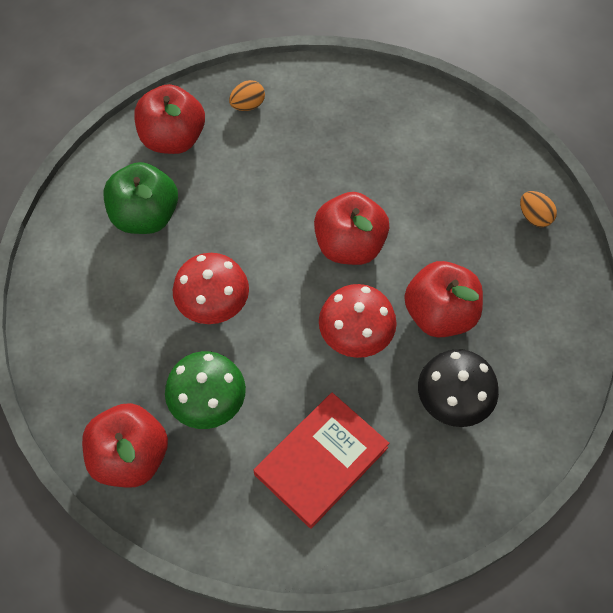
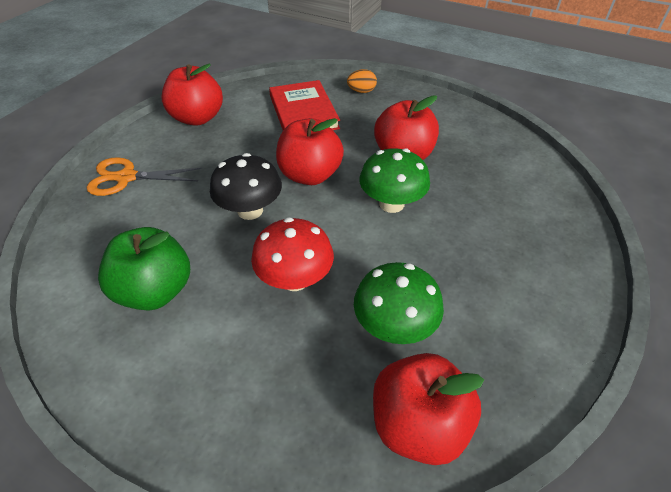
camera: 60 degrees left, 15 degrees down
(173, 139) = (99, 236): red apple -> red apple (197, 118)
(248, 105) = (126, 177): orange egg -> orange scissors
(321, 461) = (493, 269): red book -> red book (303, 112)
(355, 336) = (391, 204): red mushroom -> green mushroom
(452, 401) = (478, 177): black mushroom -> black mushroom (250, 210)

